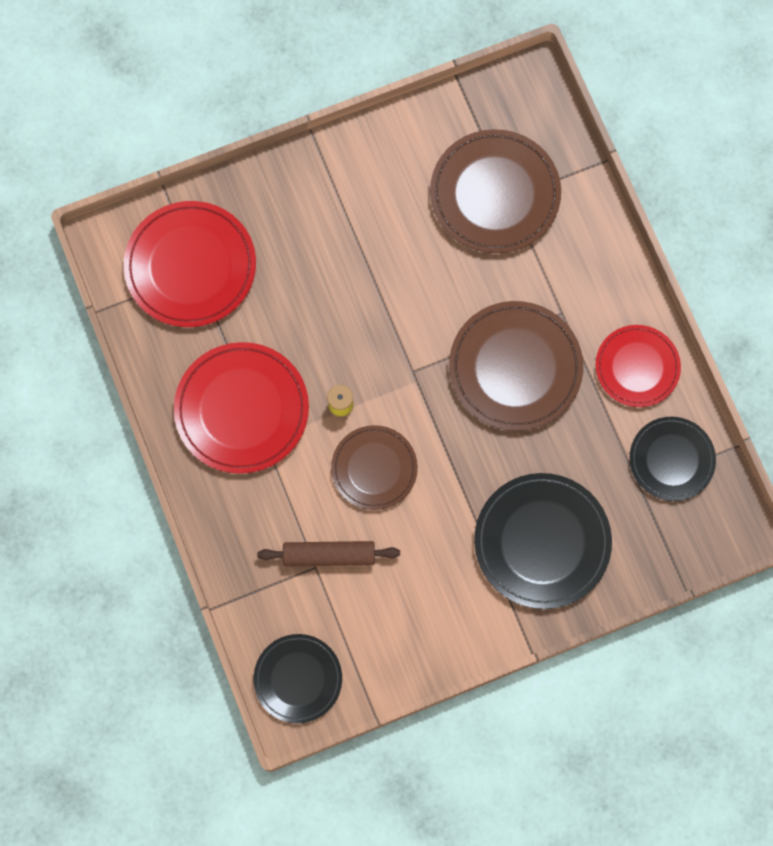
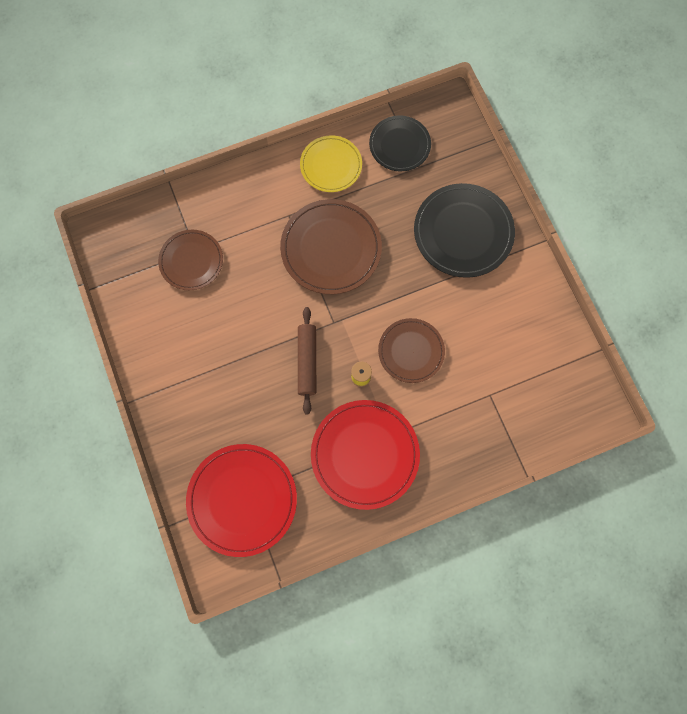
camera: 90 degrees left, 0 degrees up
(298, 679) = (576, 407): black plate -> none
(329, 555) = (480, 384): brown rolling pin -> brown rolling pin (307, 361)
(495, 194) = (191, 261): brown plate -> brown plate, size x0.64
(637, 367) = (331, 165): red plate -> yellow plate

